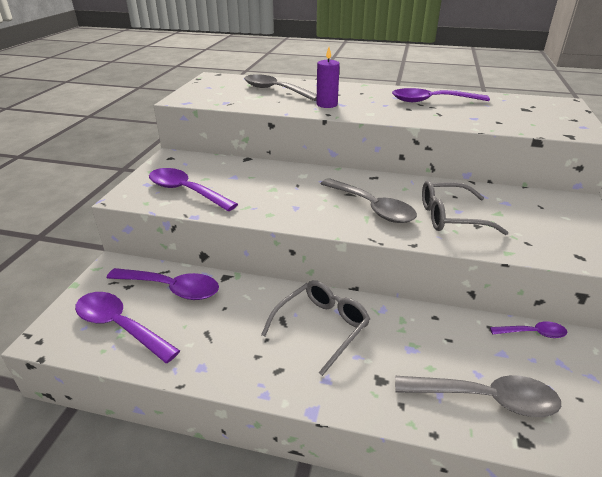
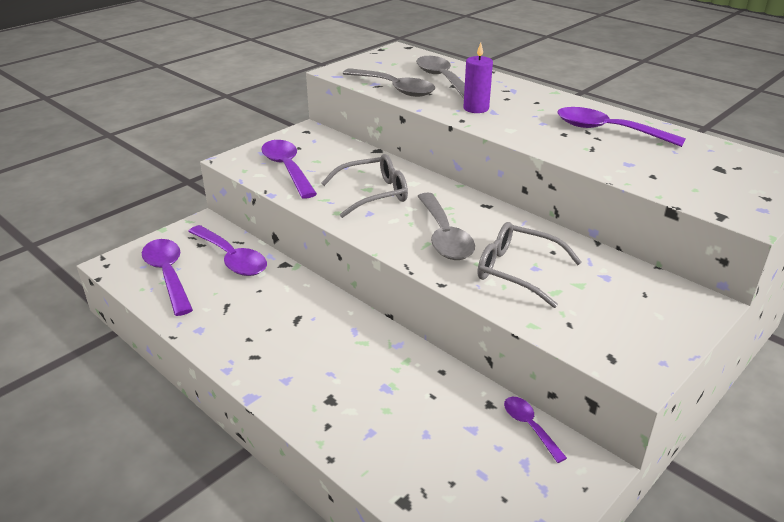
camera: 30 degrees right, 0 degrees up
(321, 328) = (324, 338): grey glasses -> grey glasses (373, 194)
(486, 399) = (408, 456): grey spoon -> grey spoon (394, 89)
(533, 333) = (529, 426): purple spoon -> purple spoon turned 150 degrees counterclockwise

